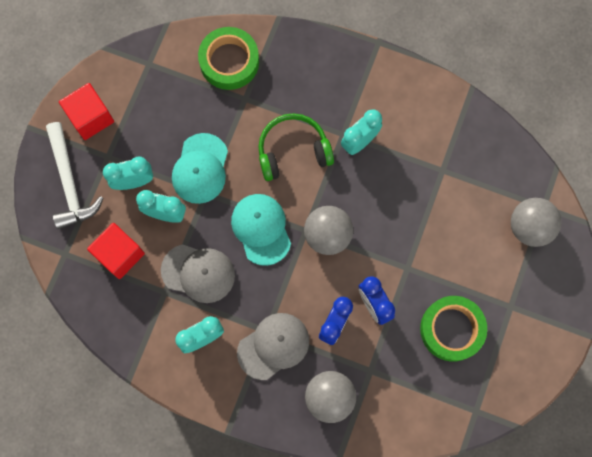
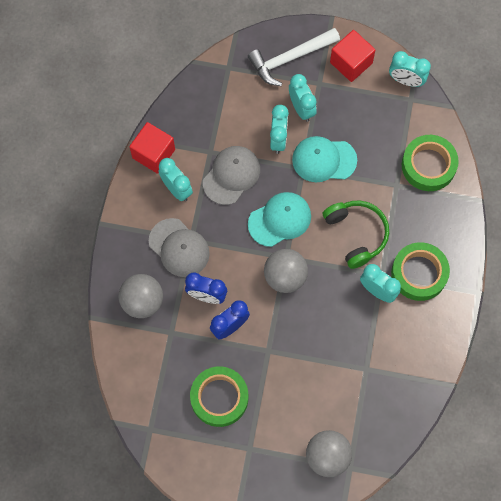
camera: 80 degrees right, 5 degrees down
(120, 254) = (236, 110): red cube -> red cube (153, 154)
(125, 64) = (406, 80): none -> turquoise clock
(198, 273) = (231, 175): grey cap -> grey cap turned 150 degrees counterclockwise
(348, 96) = (419, 273): none -> green tape

